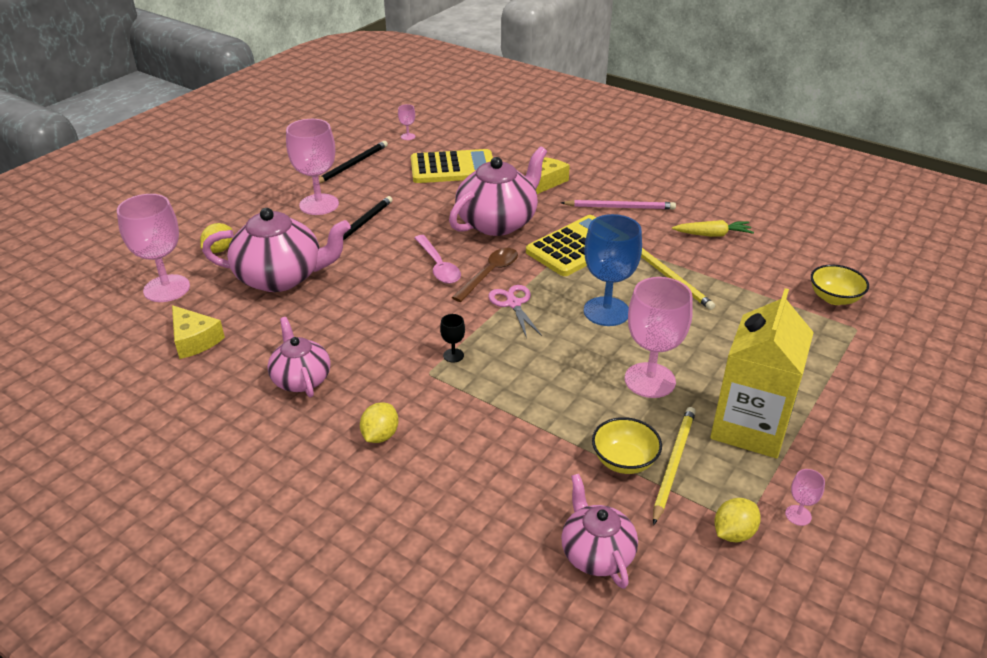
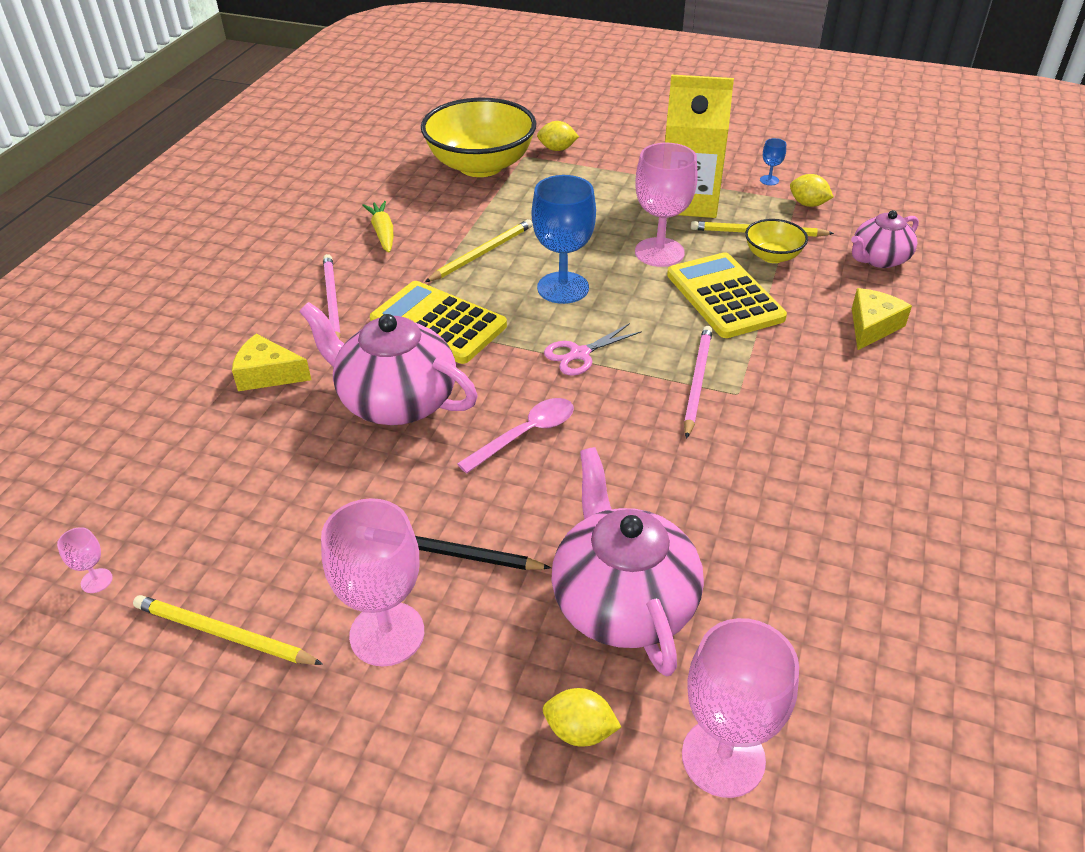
camera: 105 degrees left, 5 degrees up
(194, 340) = (817, 646): yellow cheese -> yellow cheese (872, 326)
(301, 379) = (815, 497): pink teapot -> none
(352, 165) = (223, 634): black pencil -> yellow pencil
(380, 435) = (852, 404): yellow lemon -> yellow lemon (557, 149)
(453, 168) = (230, 485): yellow calculator -> yellow calculator (724, 296)
(453, 355) = (697, 381): black goblet -> pink pencil
(490, 274) = (525, 384): brown spoon -> none
(798, 515) = (769, 180): pink goblet -> blue goblet
(834, 298) = (481, 166): yellow bowl -> yellow bowl, size x2.10

